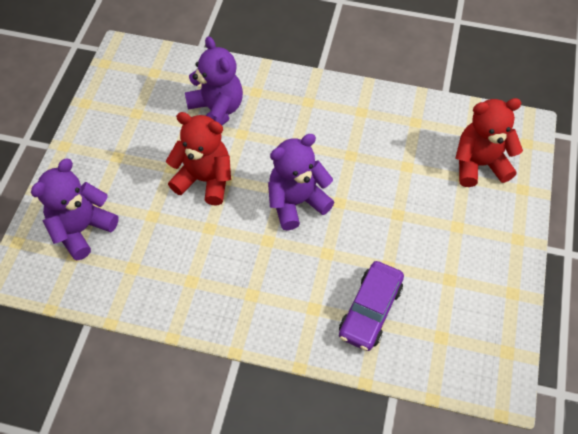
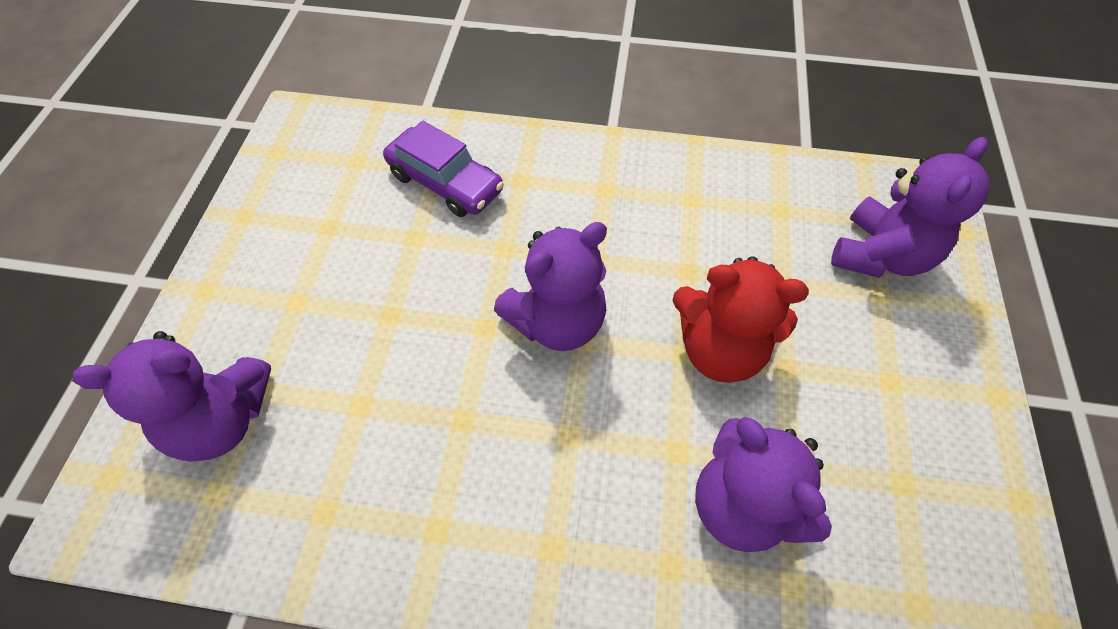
camera: 175 degrees right, 0 degrees up
(370, 310) = (445, 183): purple car -> purple car turned 105 degrees clockwise
(479, 164) = (222, 420): red teddy bear -> purple teddy bear

